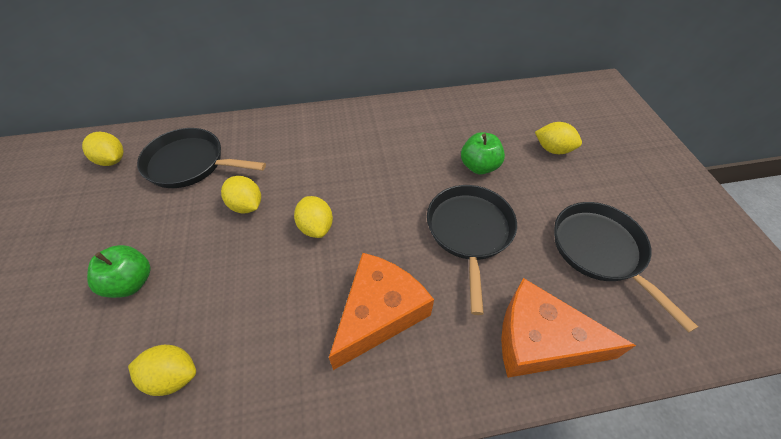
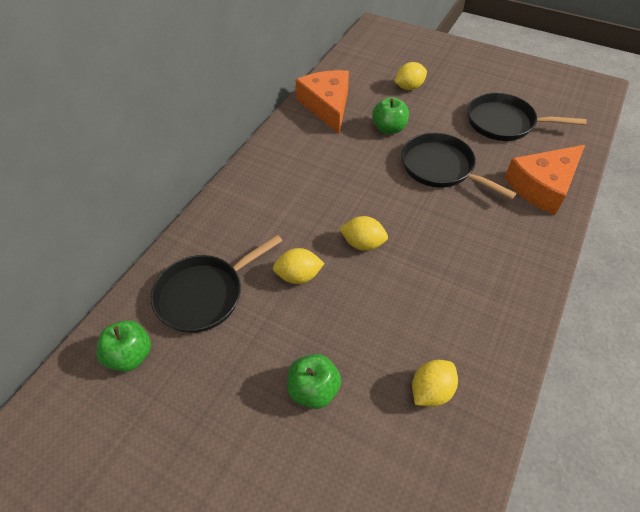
camera: 50 degrees left, 0 degrees up
(112, 160) = (130, 356): yellow lemon -> green apple
(379, 313) = (467, 248): orange cheese -> orange cheese (327, 106)

